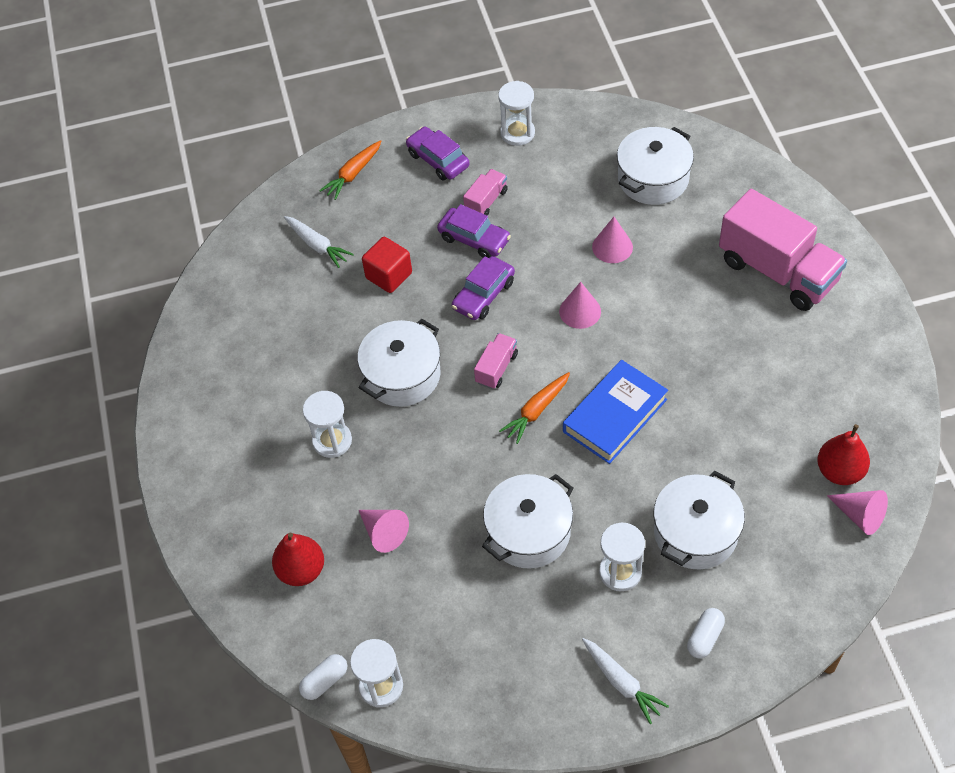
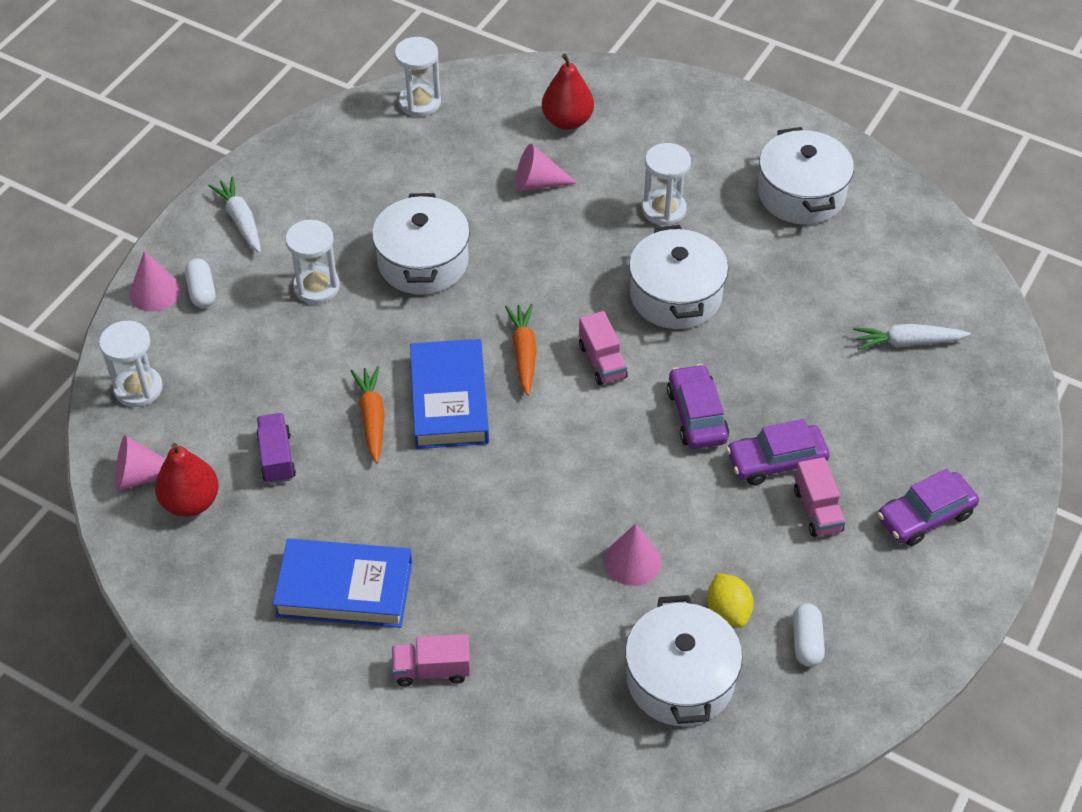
camera: 130 degrees right, 5 degrees down
(325, 681) = (463, 79): white capsule -> white capsule (806, 642)
(353, 174) = (981, 433): orange carrot -> orange carrot (372, 418)
(389, 275) = (805, 366): red cube -> none
(438, 160) = (925, 516): purple car -> purple car turned 150 degrees clockwise
(517, 133) = (890, 616): white hourglass -> white hourglass (138, 388)
(580, 311) = (588, 469): pink cone -> pink cone (155, 292)
(592, 190) = (728, 611): none -> yellow lemon
(622, 683) = (240, 220): white carrot -> white carrot turned 60 degrees clockwise
(695, 533) = (280, 358): white pot -> white pot (801, 194)
(759, 460) = (277, 458): none -> purple truck
(777, 271) = (432, 670): pink truck -> pink truck, size x0.45
(788, 347) = (344, 589): none -> blue book

